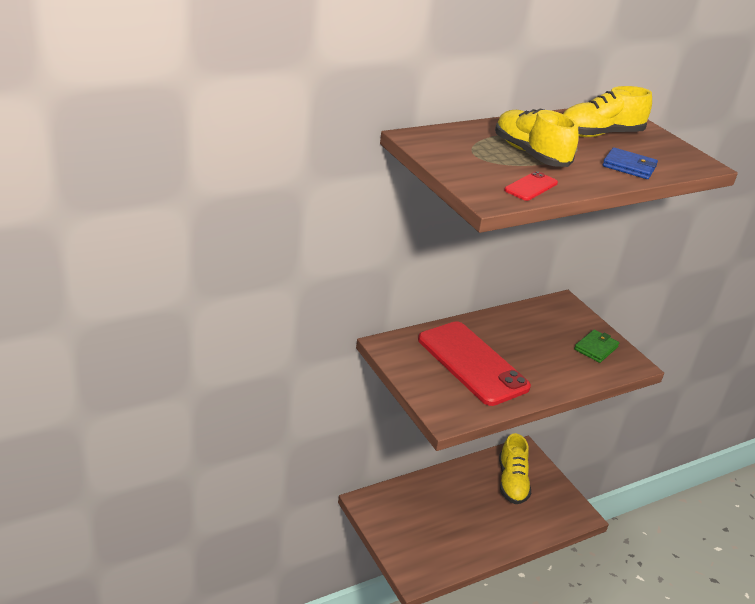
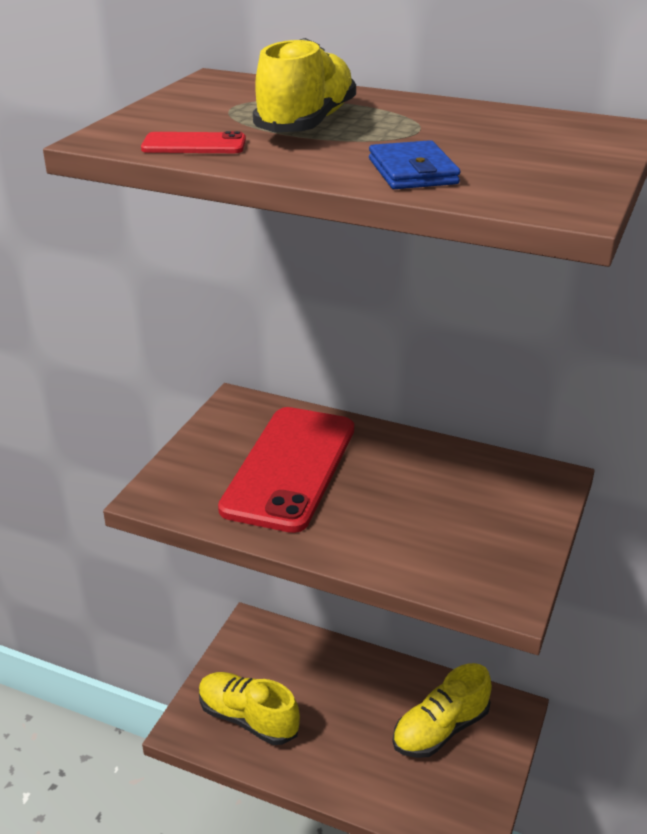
camera: 55 degrees right, 0 degrees up
(596, 348) = (488, 548): green wallet -> none
(599, 134) = (488, 136): yellow shoe -> yellow shoe (248, 718)

